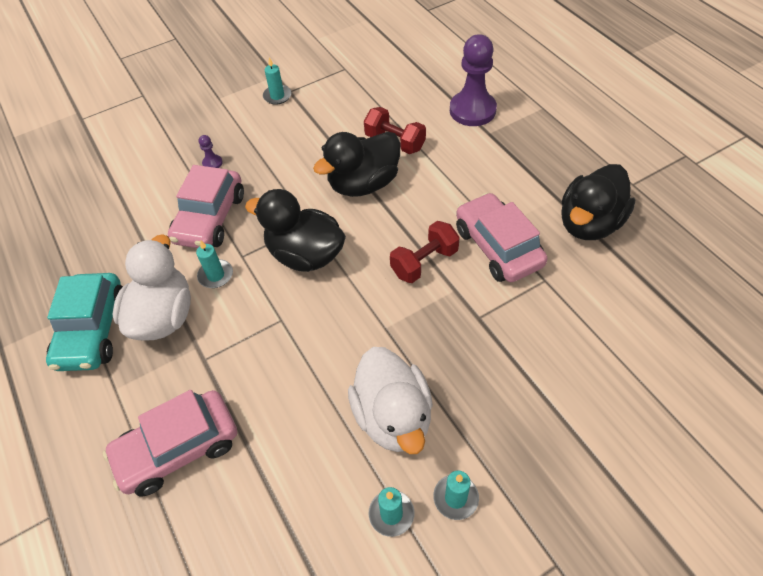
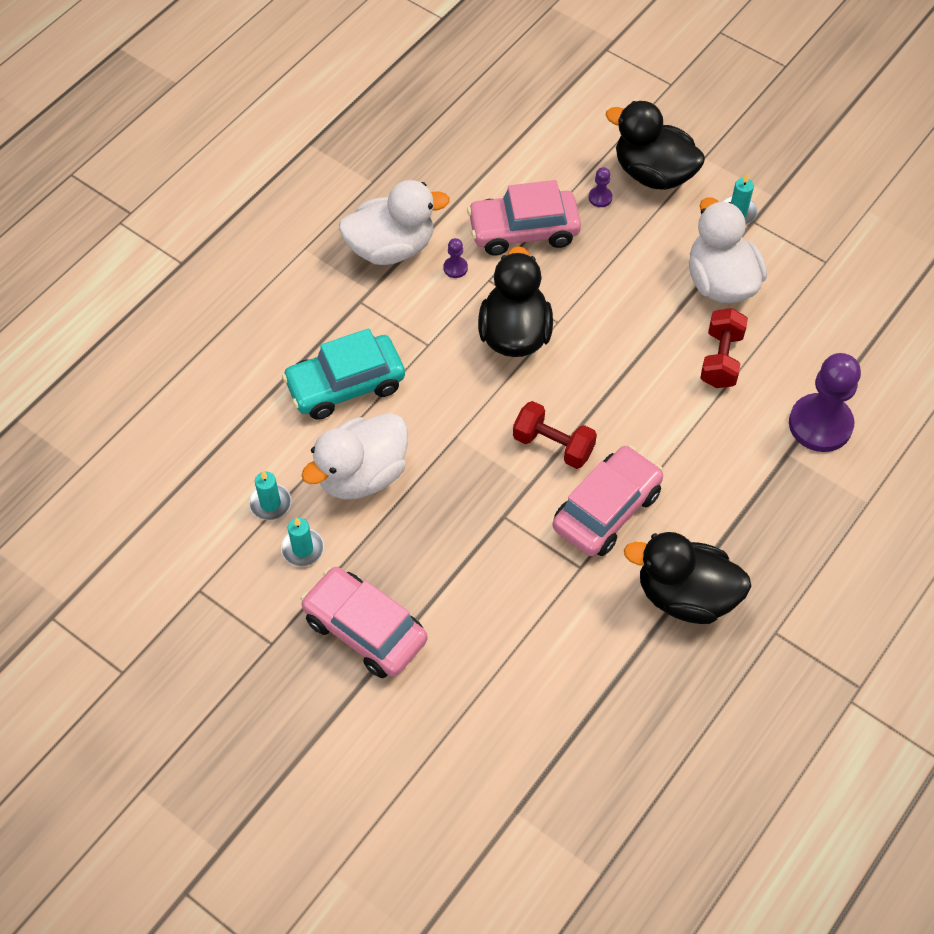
camera: 65 degrees right, 5 degrees up
(93, 330) = (354, 201): turquoise car -> turquoise car (345, 385)
(178, 449) = (268, 322): pink car -> pink car (365, 630)
(215, 275) = (455, 268): turquoise candle -> purple pawn
(330, 122) = (720, 282): none -> white duck
(363, 184) = (638, 351): black duck -> black duck (653, 173)

